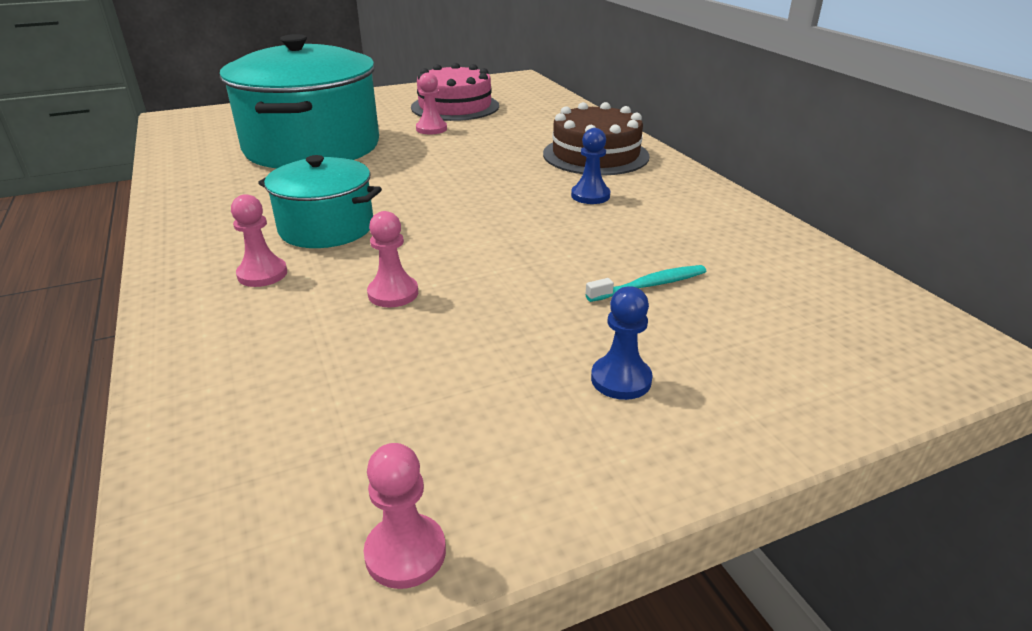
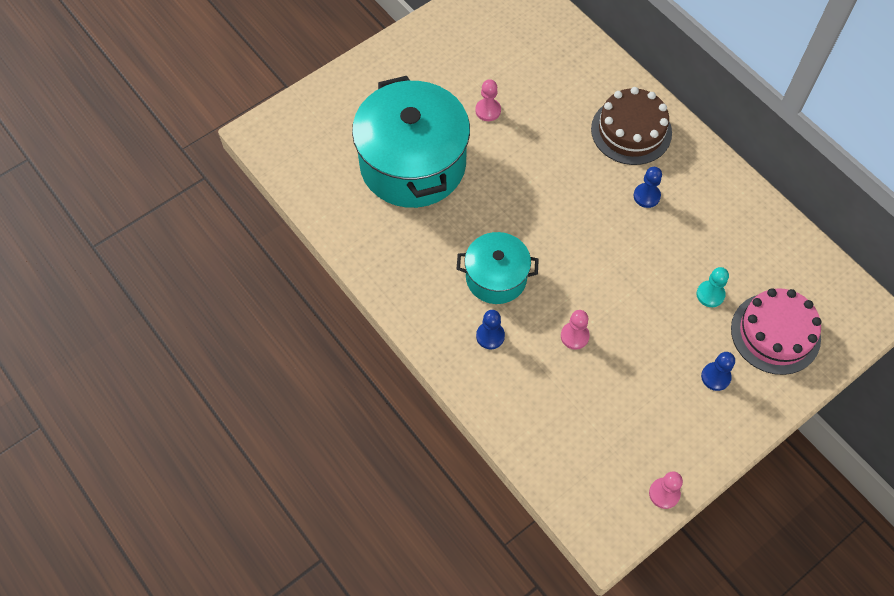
camera: 15 degrees left, 30 degrees up
(262, 274) = (490, 336): pink pawn -> blue pawn
(455, 106) = (485, 60): pink cake -> pink cake (775, 333)
(649, 285) = (710, 294): turquoise toothbrush -> turquoise pawn

